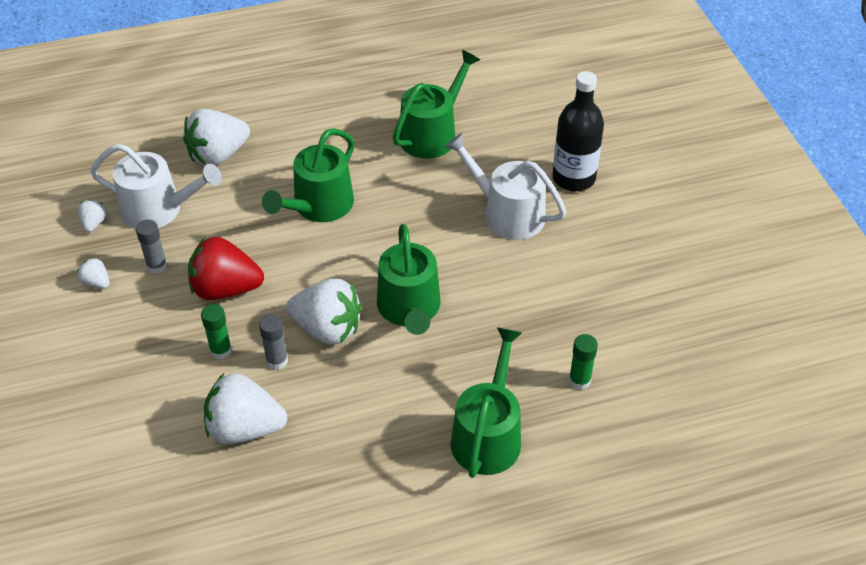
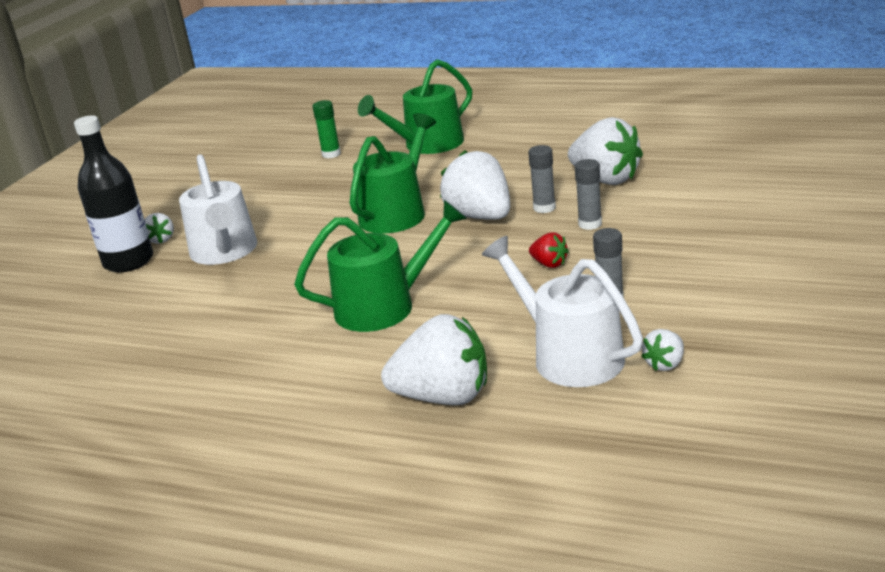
camera: 140 degrees left, 20 degrees down
(96, 283) = (691, 303): white strawberry -> white strawberry (161, 240)
(221, 350) = (590, 224): green glue stick -> grey glue stick
(225, 289) = (549, 264): red strawberry -> red strawberry, size x0.47
(432, 134) = (181, 339): green watering can -> none

